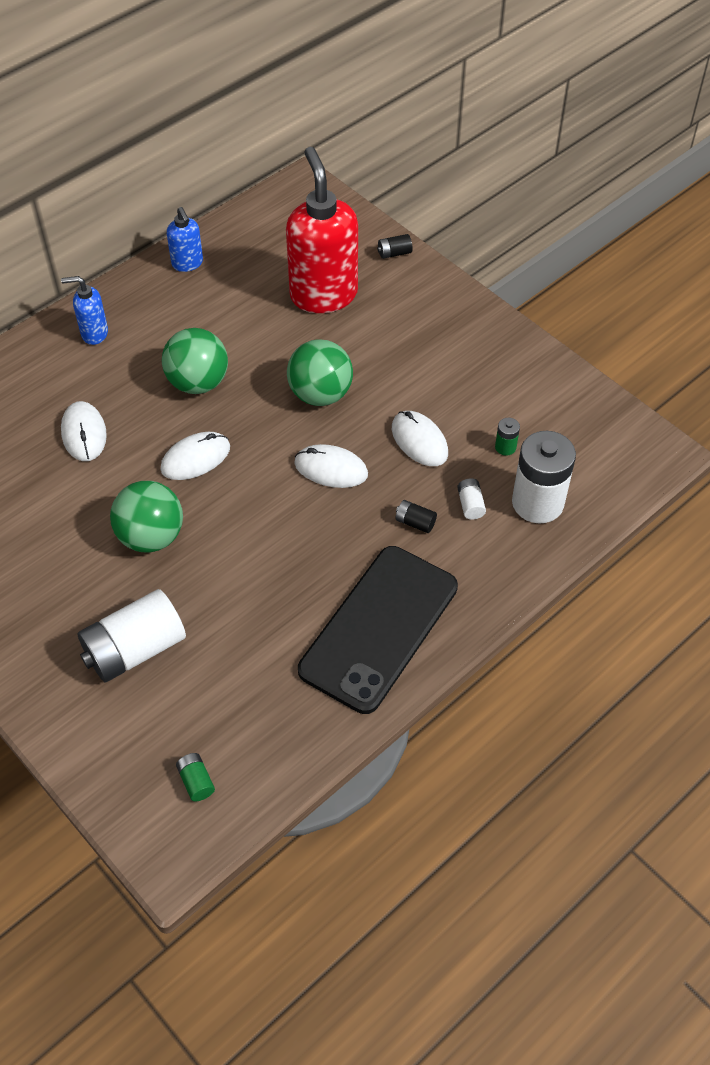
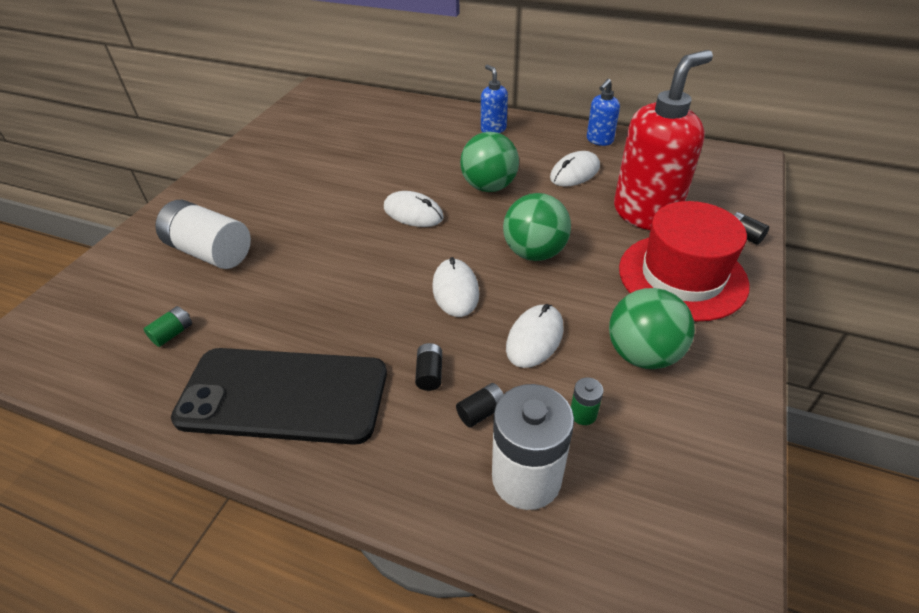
camera: 65 degrees right, 10 degrees down
(84, 433) = (400, 157): white mouse -> white mouse (575, 172)
(151, 536) = (323, 220): green ball -> green ball (642, 354)
(196, 781) = (83, 333): green battery -> green battery (173, 333)
(413, 317) = (682, 276): none -> red hat
(470, 505) = (481, 412): white battery -> black battery

